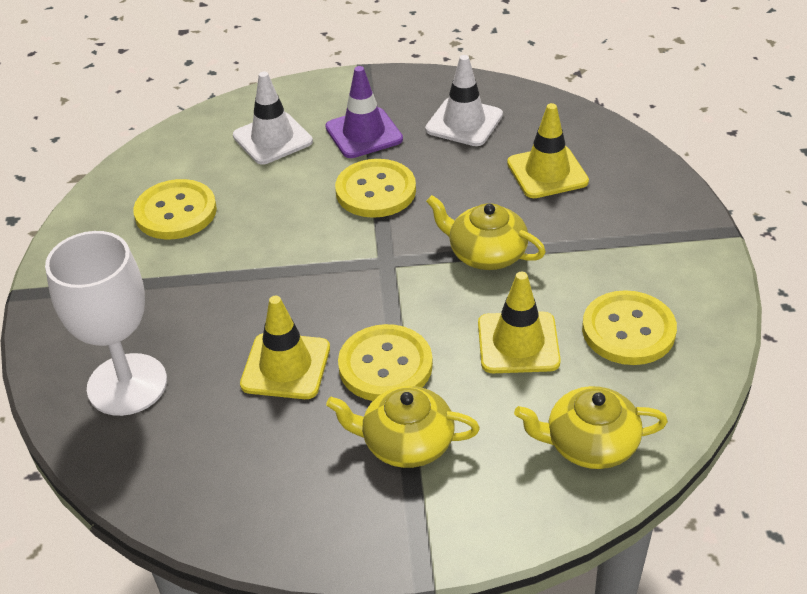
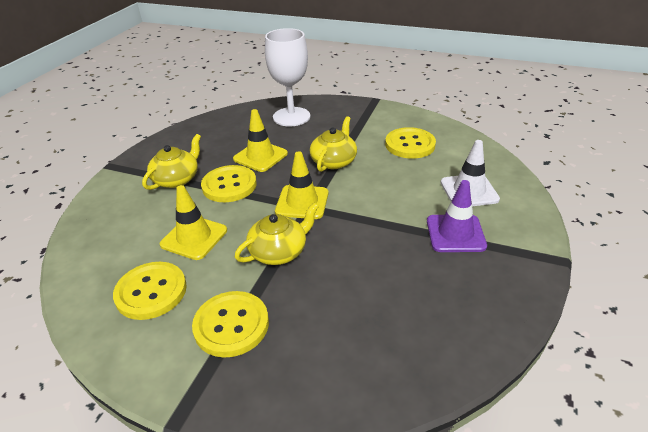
camera: 115 degrees right, 5 degrees down
(375, 191) = (381, 221): yellow button -> yellow button (231, 325)
(464, 122) = (445, 295): white traffic cone -> none
(547, 172) = (343, 322): yellow traffic cone -> yellow traffic cone (302, 202)
(590, 444) = (103, 238): yellow teapot -> yellow teapot (334, 161)

